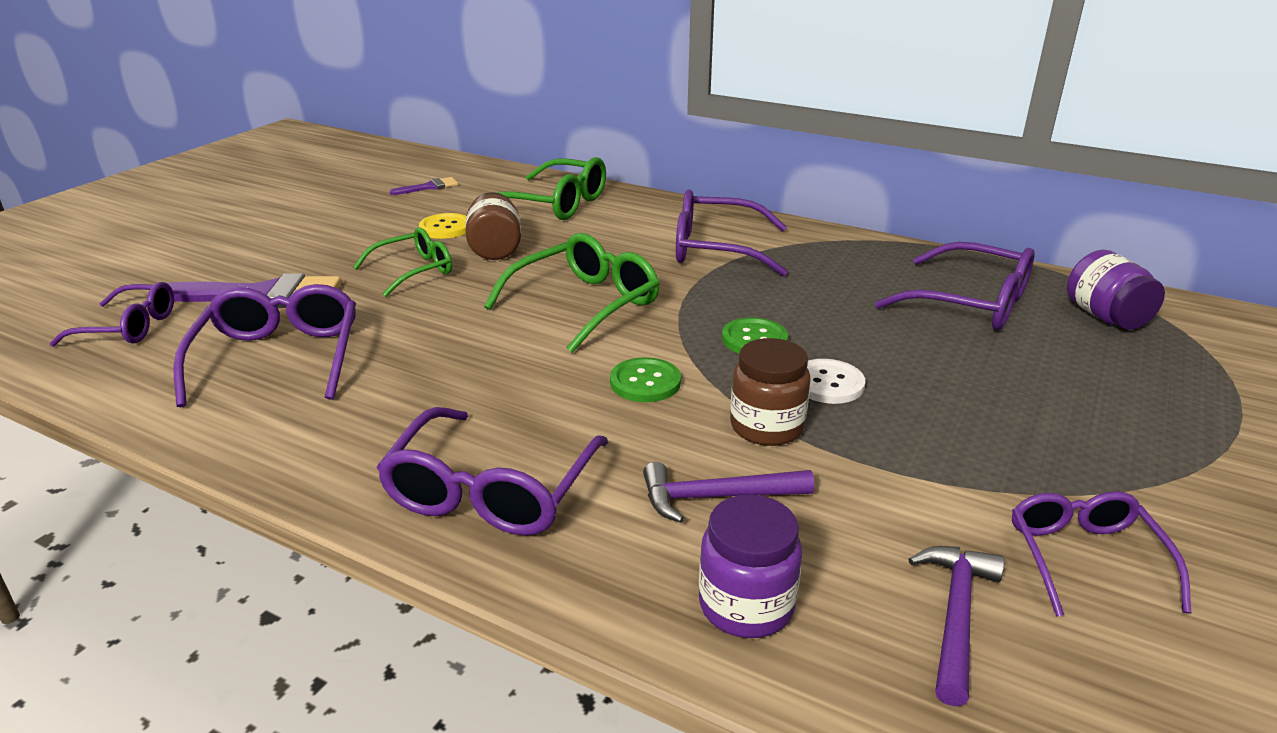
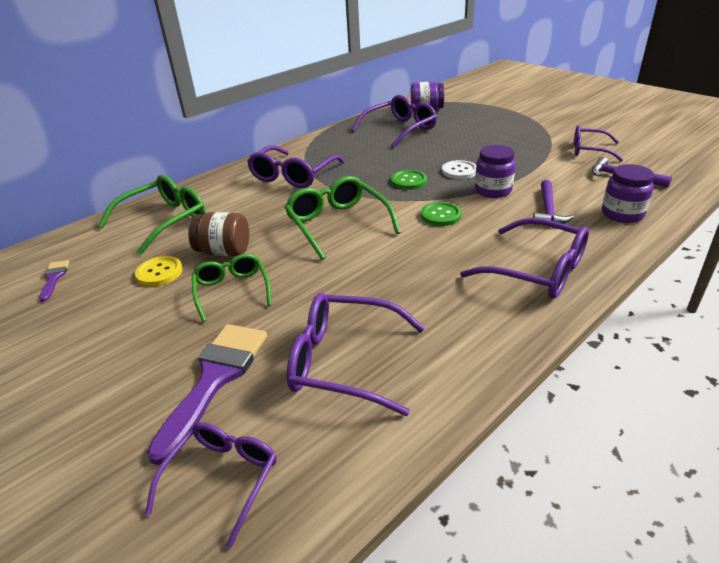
camera: 70 degrees left, 5 degrees up
(767, 427) = (493, 190): brown jar -> purple jar

